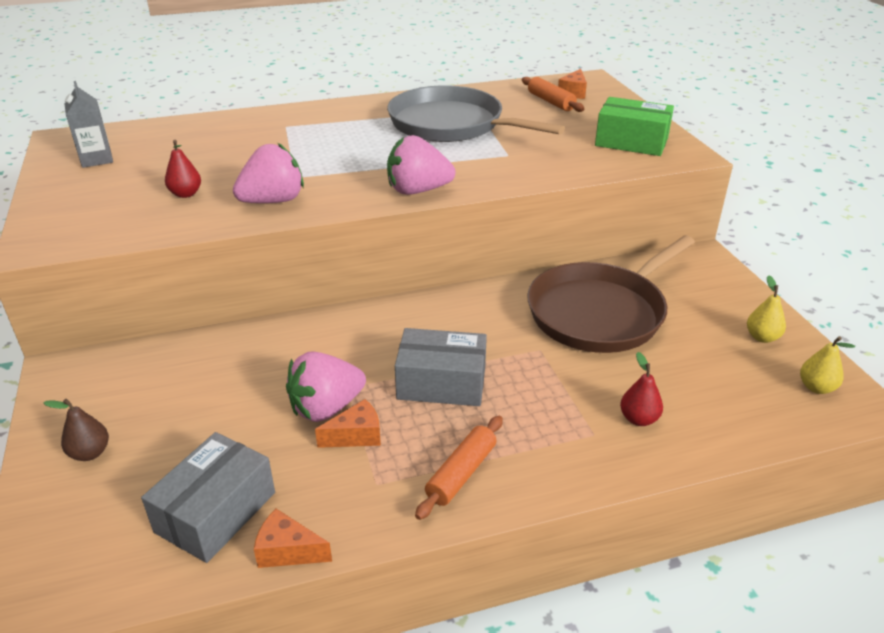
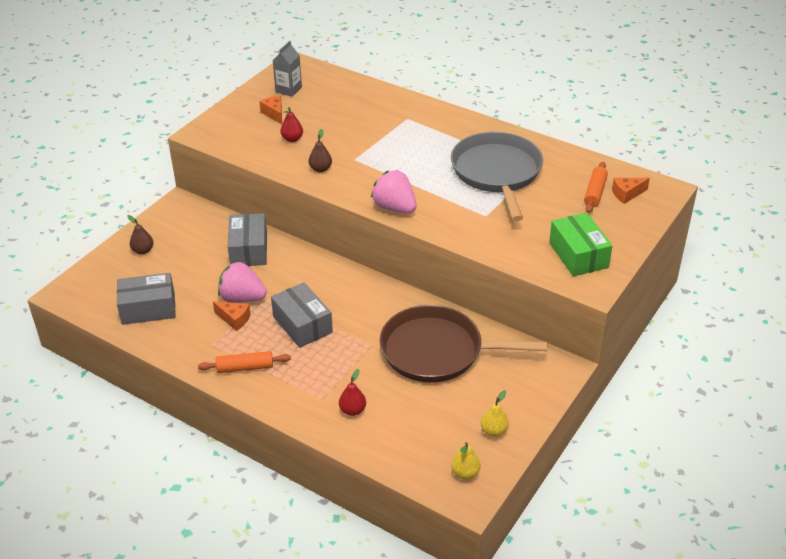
camera: 50 degrees right, 5 degrees up
(247, 357) = (249, 250): none -> grey box
(273, 201) = (320, 169): pink strawberry -> brown pear
(288, 551) = (149, 342): orange cheese -> orange cheese (274, 114)

